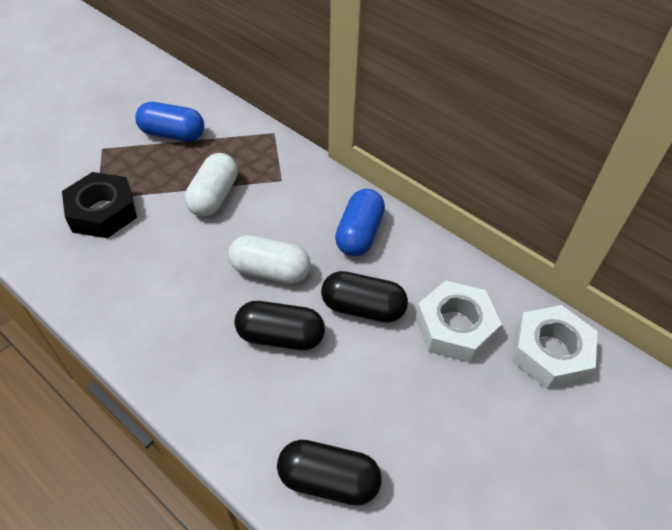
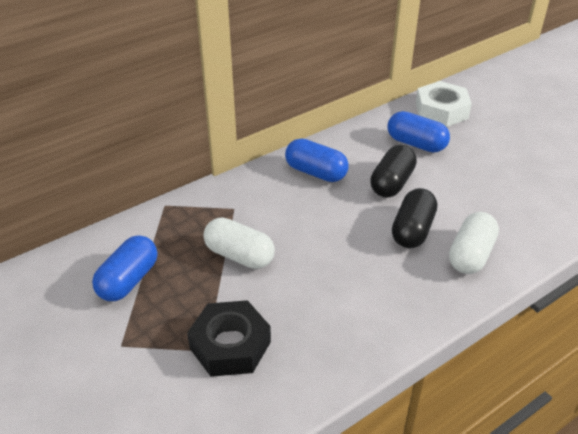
camera: 75 degrees left, 10 degrees down
(270, 271) = (343, 228): white capsule -> white capsule (470, 255)
(328, 480) = (534, 222): black capsule -> none
(455, 327) = (416, 144): white nut -> blue capsule

